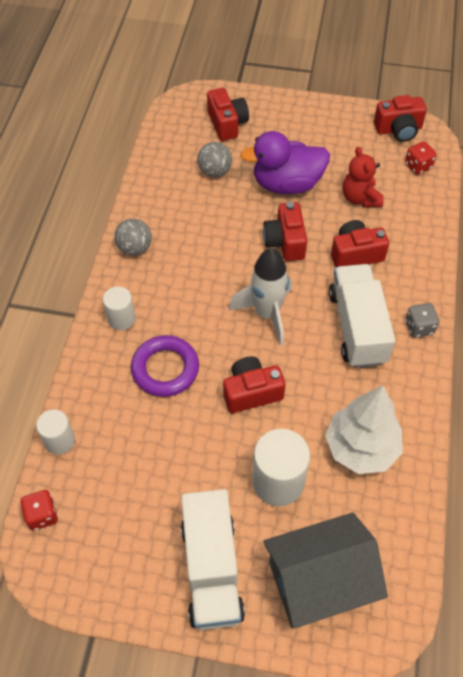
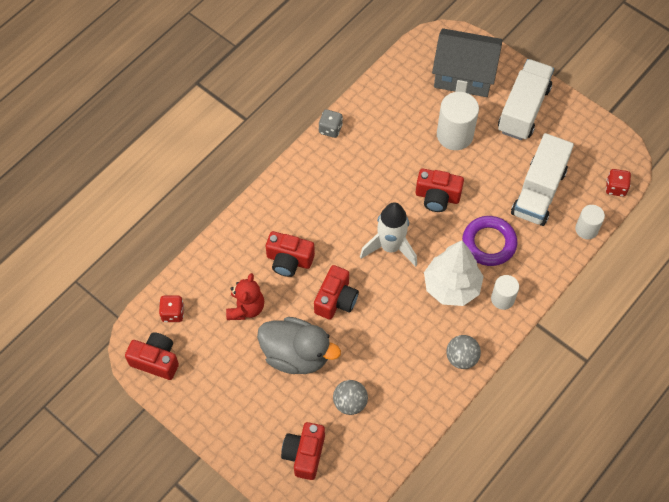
camera: 150 degrees left, 5 degrees up
(286, 184) = (296, 355): purple duck -> grey duck
(357, 327) = (332, 204): white truck -> white truck (538, 192)
(361, 447) = (388, 128): white tree -> white tree (451, 287)
(419, 327) = (288, 182): grey dice -> grey dice (330, 129)

